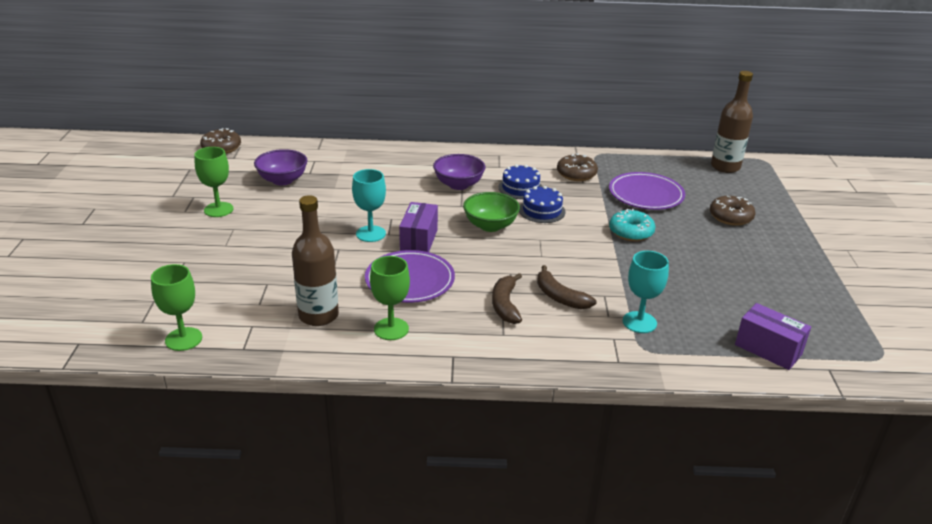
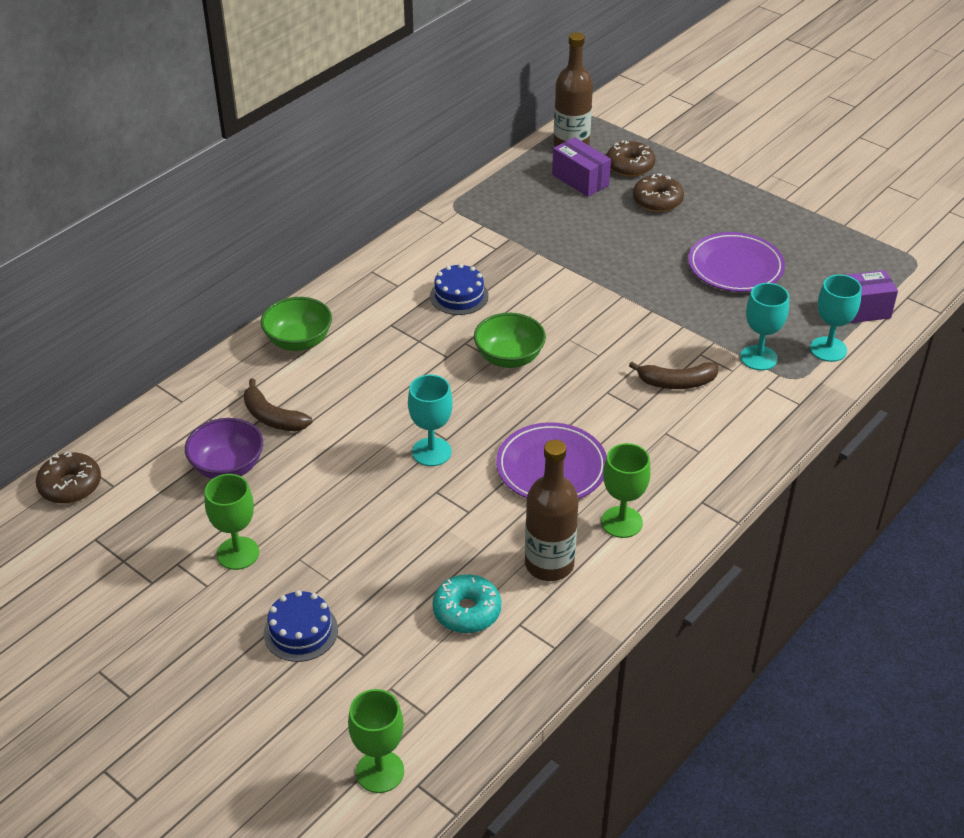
camera: 50 degrees left, 10 degrees up
(183, 339) = (493, 689): green goblet -> green goblet (380, 771)
(408, 159) = (298, 341): none -> green bowl
(419, 240) = (483, 423): purple box -> purple box (580, 180)
(458, 185) = (401, 335): purple bowl -> none
(505, 305) = (656, 424): brown banana -> brown banana (272, 417)
(542, 211) = (519, 307): blue cake -> blue cake (300, 631)
(576, 174) = (475, 243): brown donut -> brown donut (629, 166)
(631, 232) = (618, 275): turquoise donut -> turquoise donut (467, 611)
(646, 195) = (565, 224): purple plate -> purple plate (735, 267)
(700, 352) = (828, 349): none -> turquoise goblet

